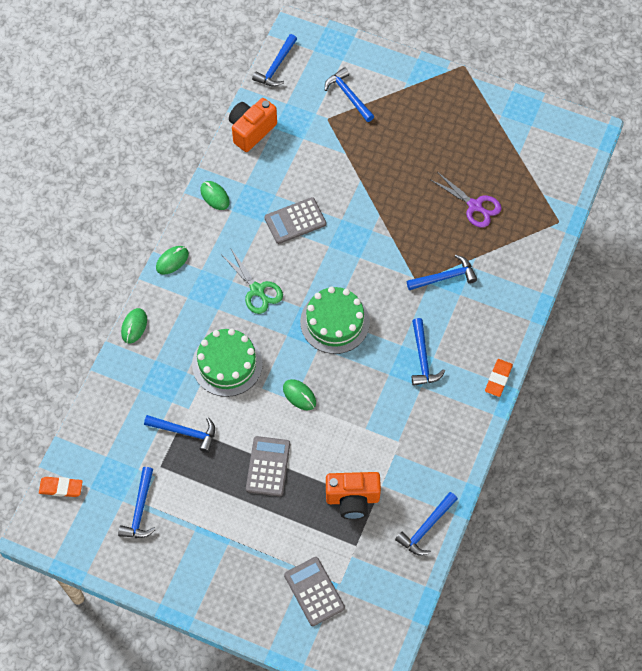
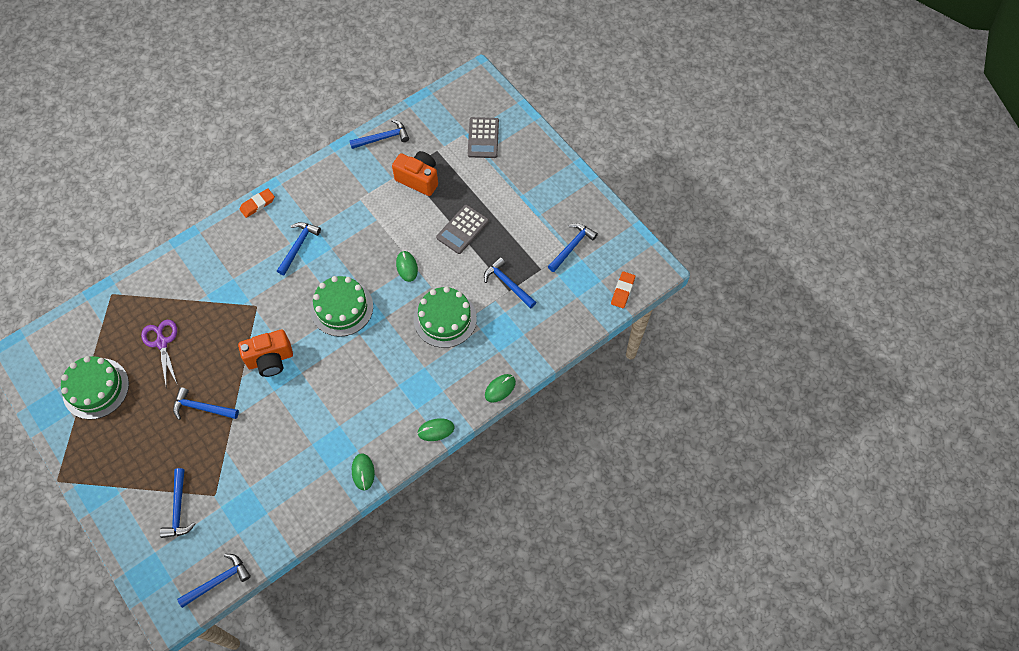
camera: 150 degrees left, 0 degrees up
(61, 488) = (622, 291): orange eraser -> orange eraser turned 75 degrees clockwise
(251, 131) = (288, 521): orange camera -> orange camera (270, 360)
(257, 290) = (383, 366): green scissors -> none
(295, 221) = (312, 410): grey calculator -> none
(445, 277) = (233, 297): blue hammer -> blue hammer (202, 408)
(497, 142) = (96, 388): none -> green cake

